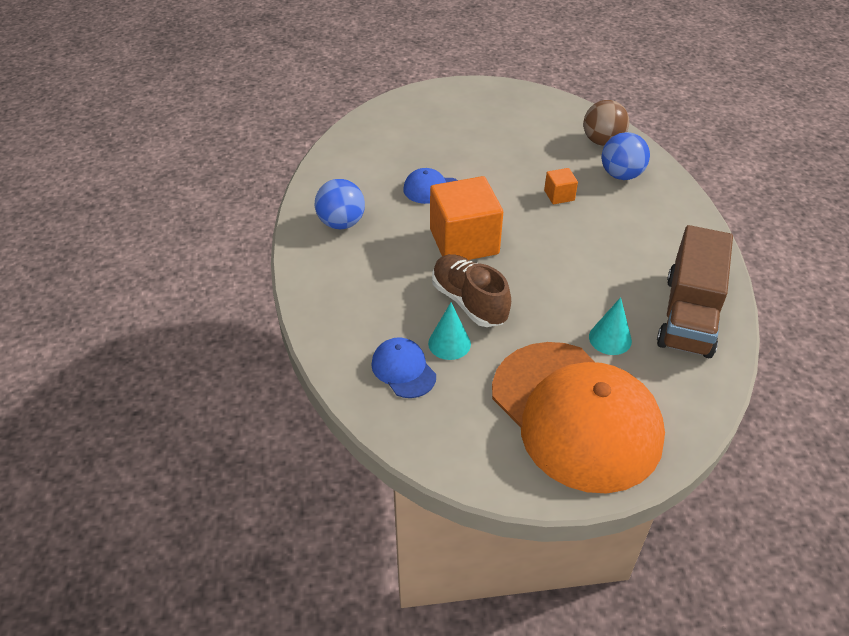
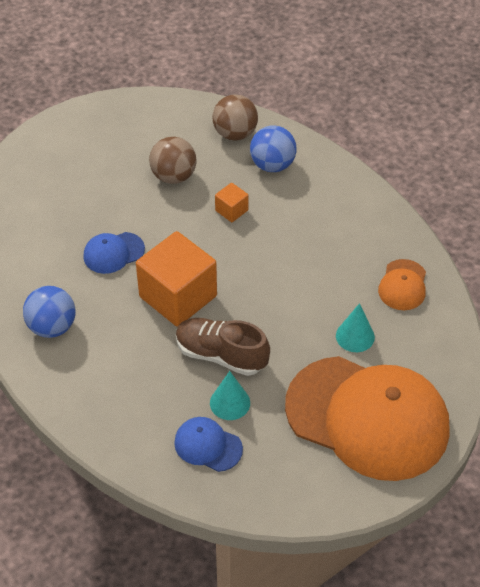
camera: 30 degrees left, 5 degrees up
(525, 154) = (173, 176): none -> brown ball
(688, 315) = (403, 285): brown truck -> orange cap

